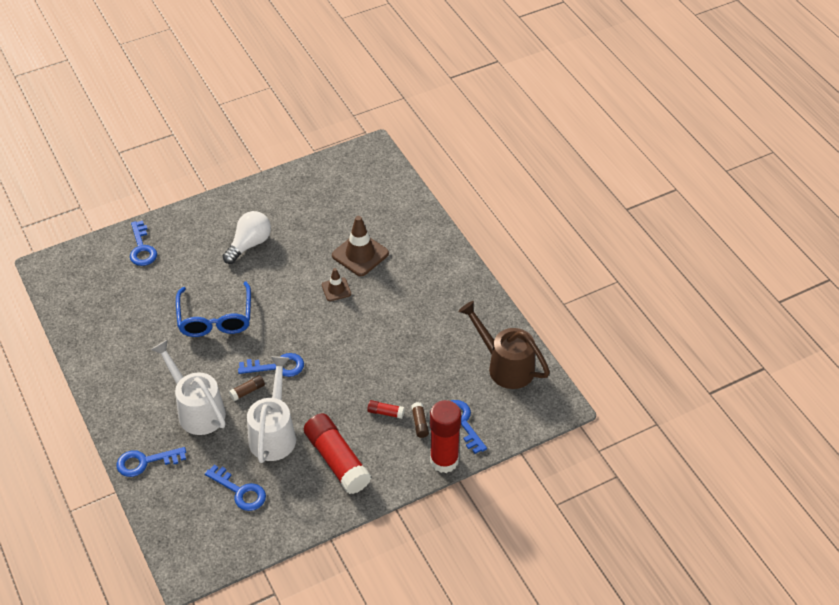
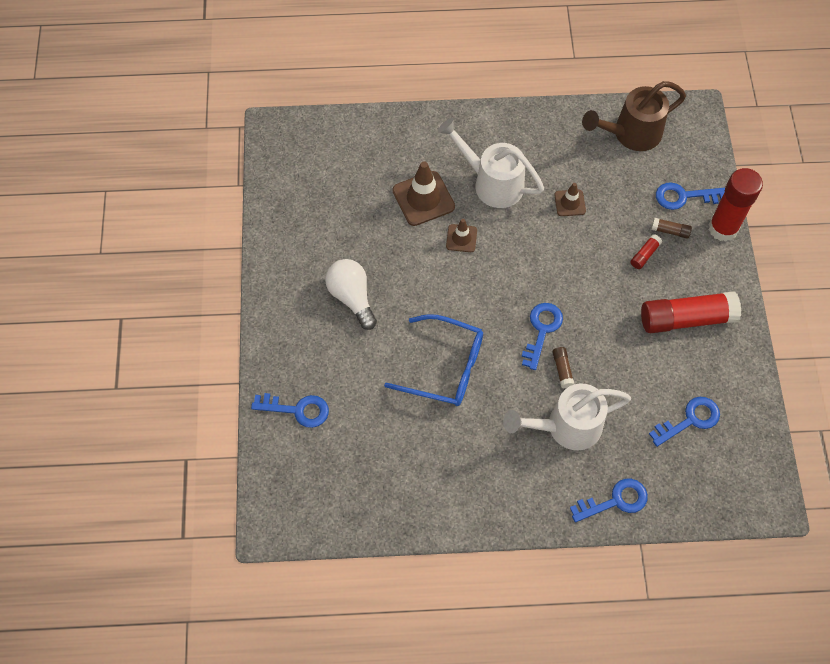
camera: 65 degrees left, 15 degrees up
(145, 462) = (615, 501): blue key -> blue key turned 120 degrees counterclockwise
(274, 433) = (629, 364): white watering can -> white watering can (492, 183)
(409, 346) = (570, 203): none -> brown traffic cone

